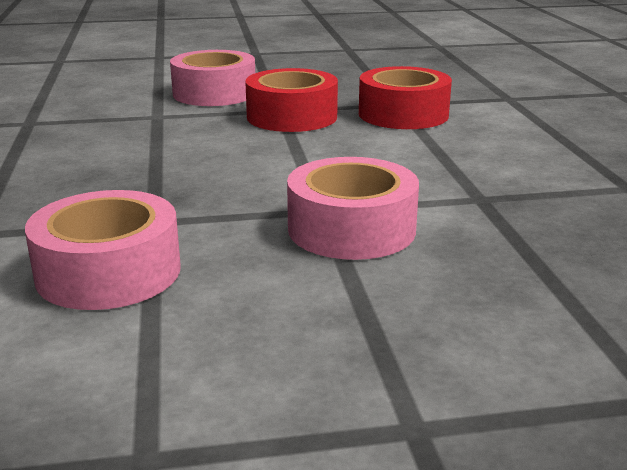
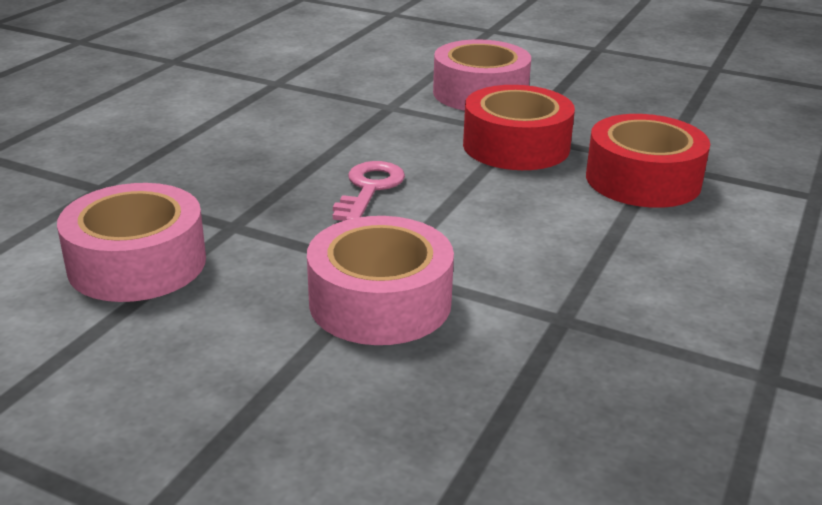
camera: 35 degrees right, 5 degrees up
(227, 167) = (369, 189): none -> pink key

